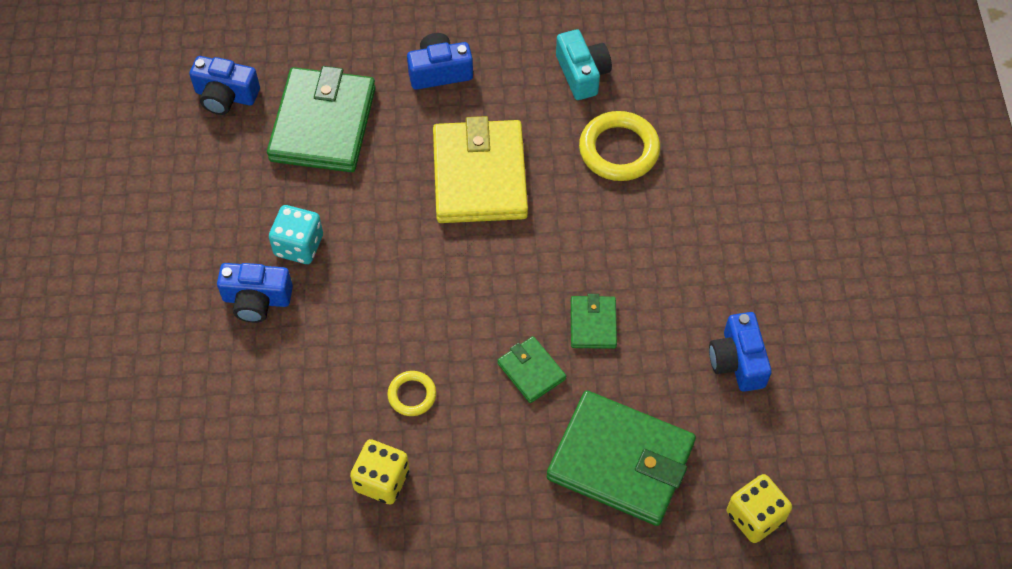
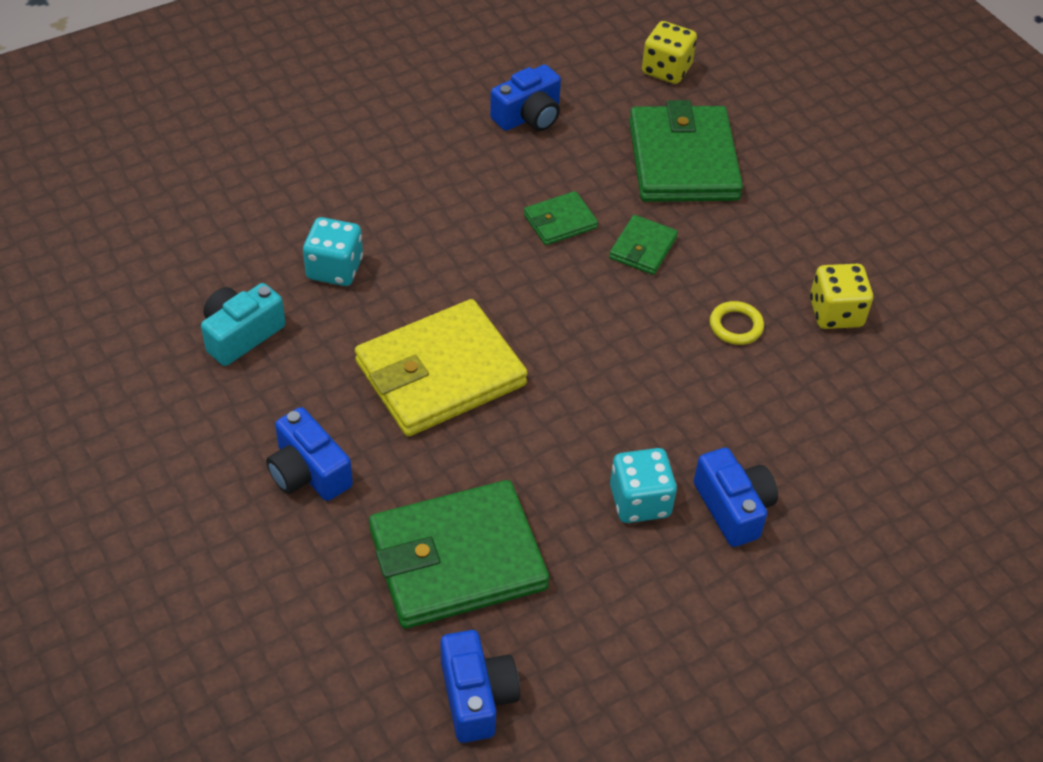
camera: 120 degrees left, 10 degrees down
(619, 150) = (334, 269): yellow ring -> turquoise dice

